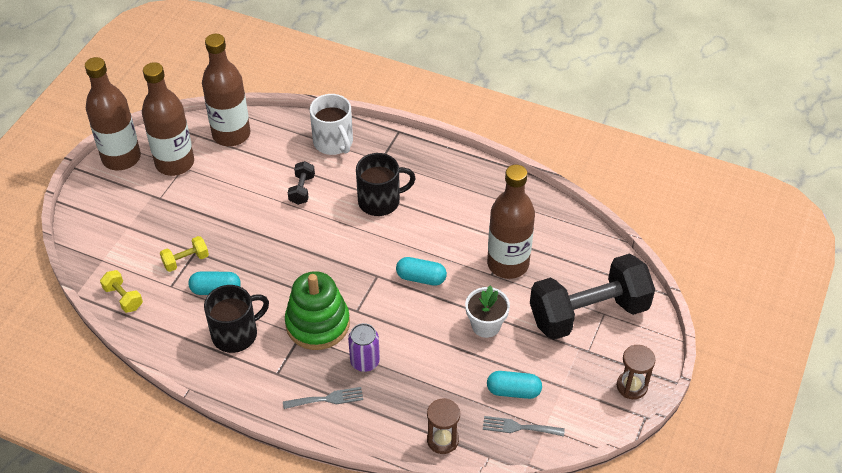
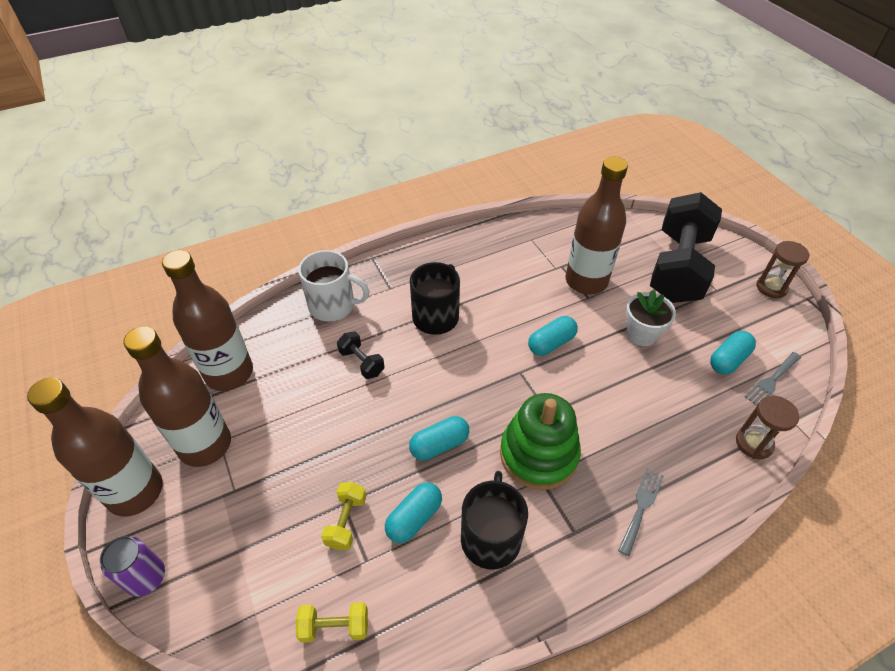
camera: 50 degrees left, 0 degrees up
(277, 269) = (439, 445): none -> turquoise capsule
(365, 361) = (616, 445): purple can -> purple can (146, 577)

